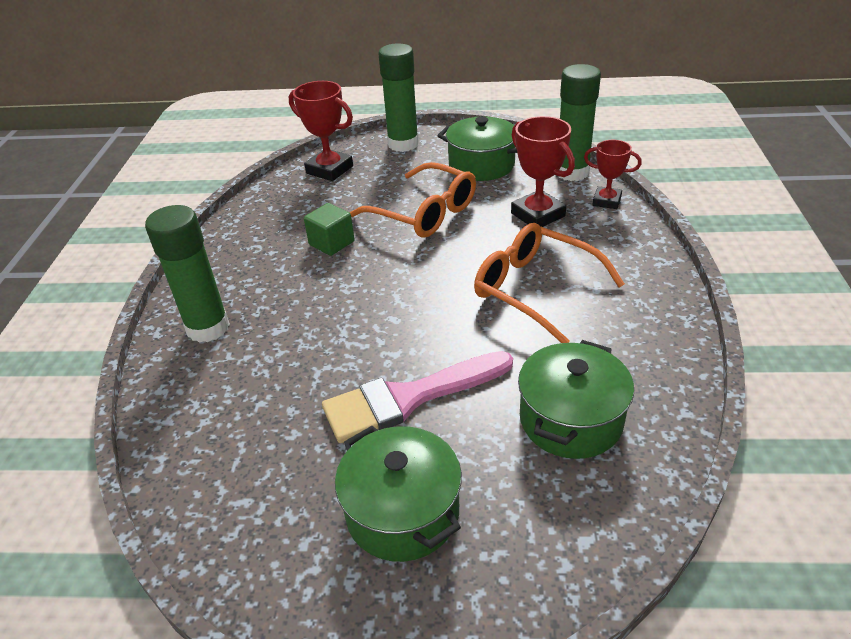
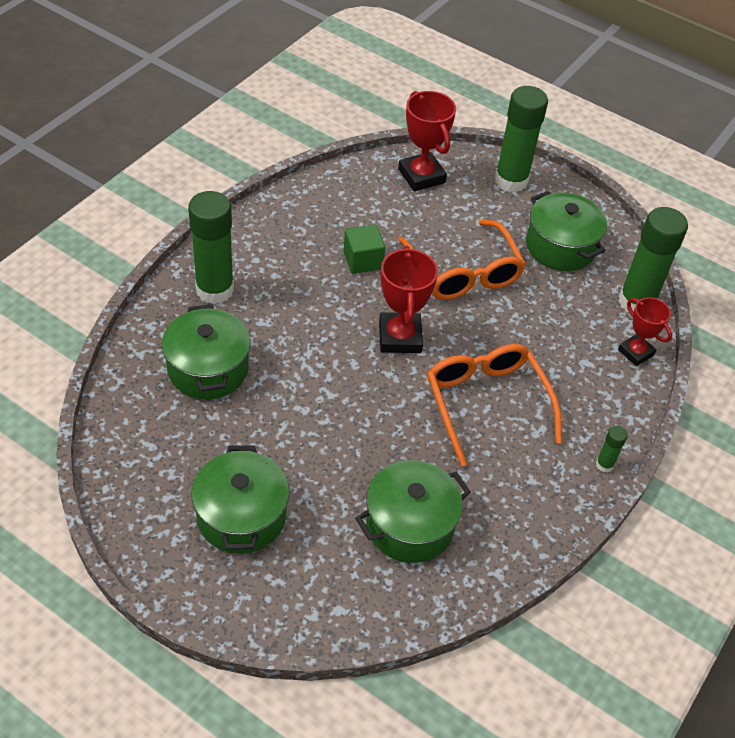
camera: 25 degrees right, 10 degrees up
(253, 396) = (208, 369): none -> green pot
(409, 398) = (311, 437): pink brush -> none
(538, 215) = (559, 331): red trophy -> red trophy (400, 337)
(670, 283) = (604, 464): none -> green glue stick

